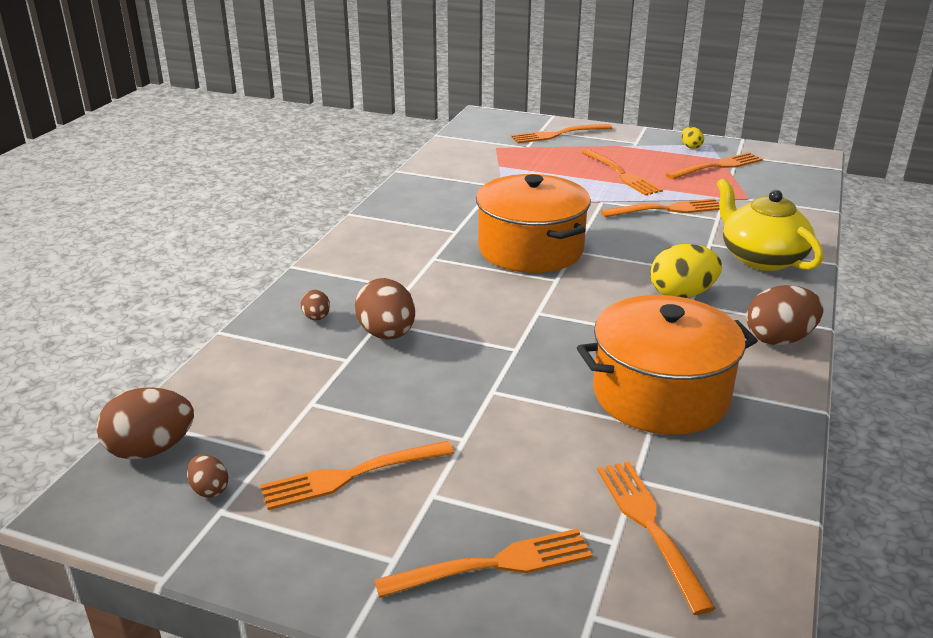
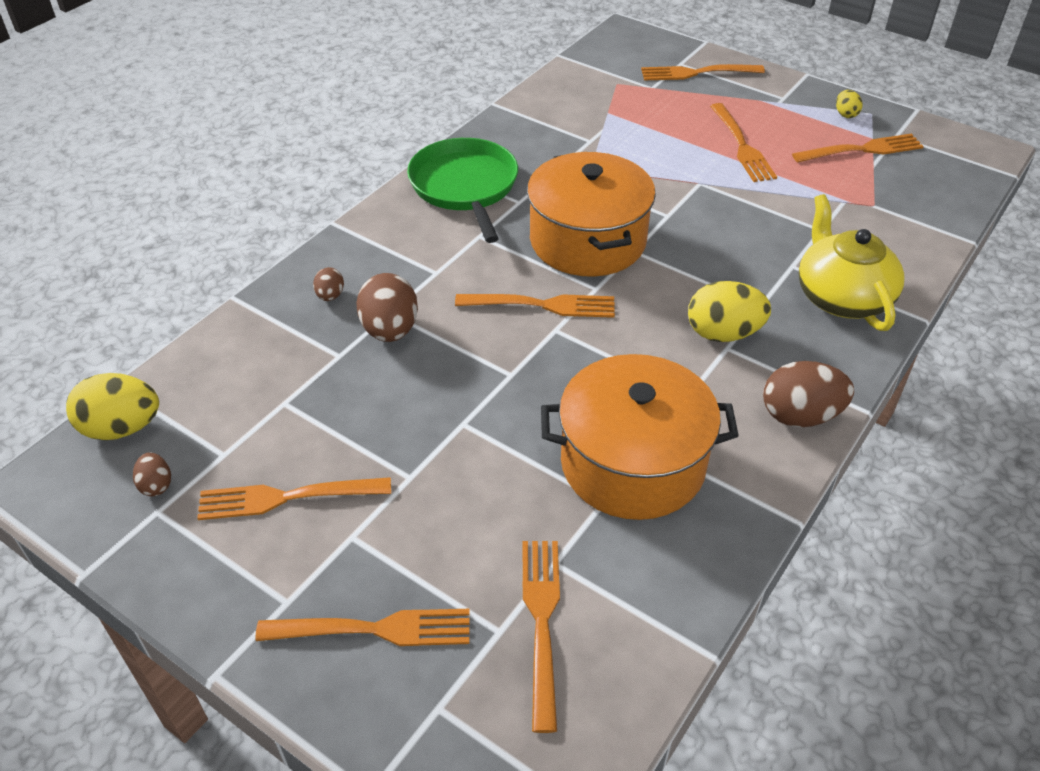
camera: 15 degrees right, 15 degrees up
(151, 449) = (122, 428): brown egg -> yellow egg
(402, 227) = (465, 186): none -> green pan
(667, 209) = (768, 207): orange fork -> orange fork (542, 305)

